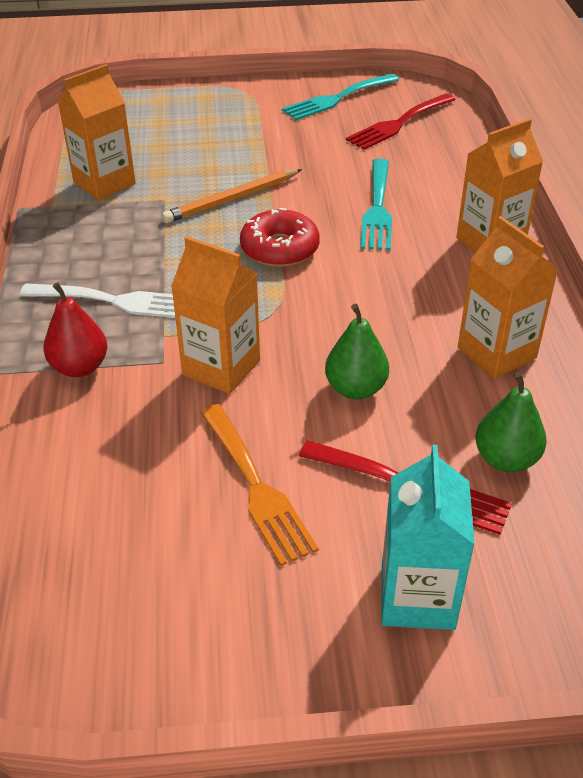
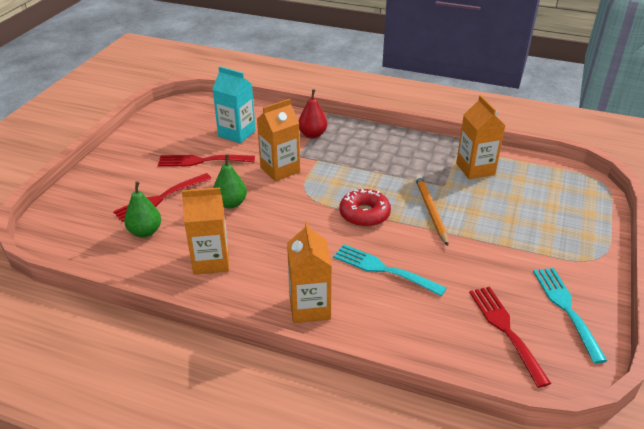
camera: 115 degrees right, 5 degrees down
(116, 301) = (354, 152): white fork -> none
(257, 487) = (202, 161): orange fork -> red fork
(417, 597) = (113, 181): turquoise carton -> turquoise carton (237, 133)

